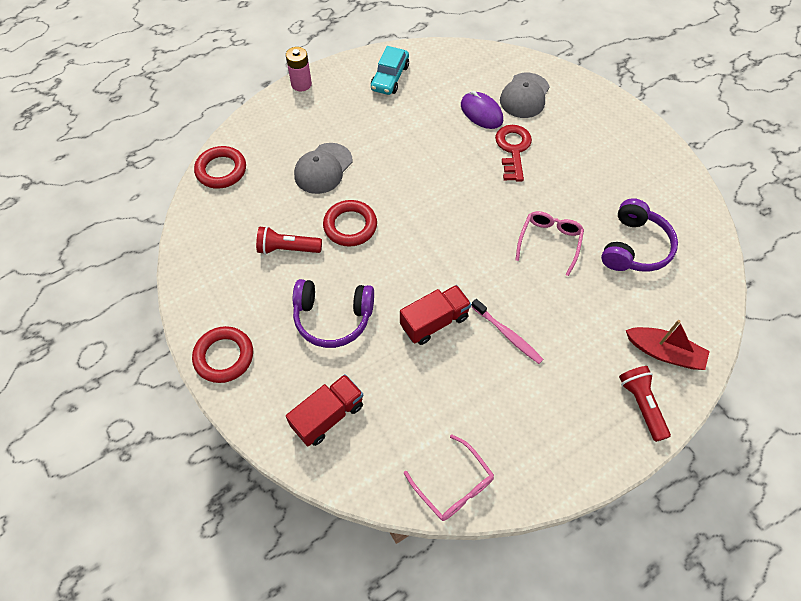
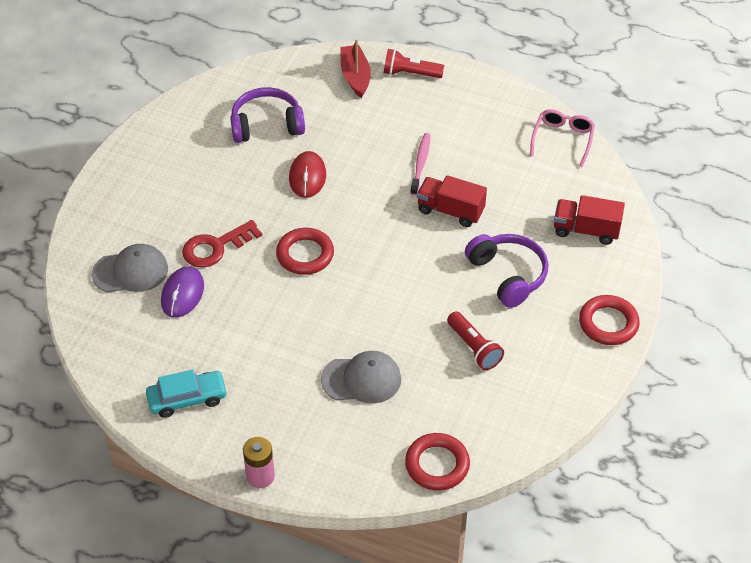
camera: 125 degrees left, 10 degrees down
(350, 226) = (409, 317): red ring -> red ring (305, 254)
(549, 242) = (307, 177): pink glasses -> red mouse
(641, 405) = (410, 73): red flashlight -> red flashlight turned 60 degrees clockwise

